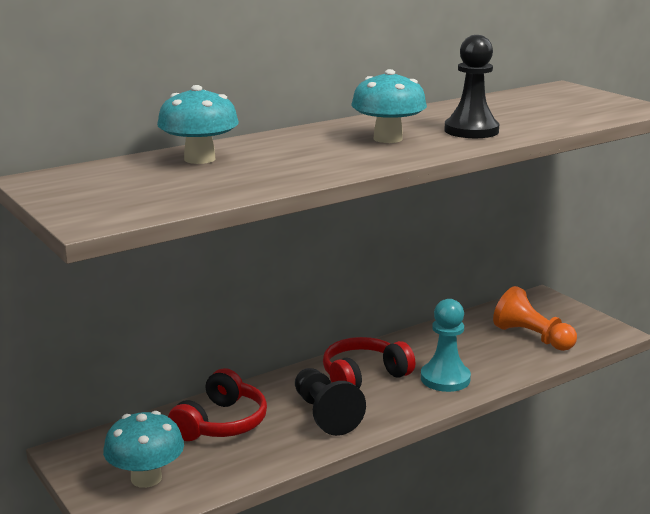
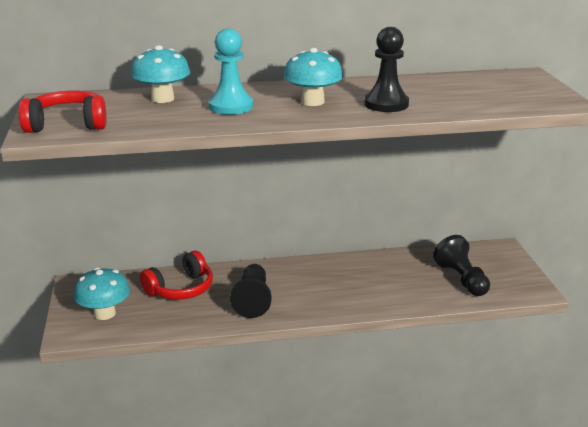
camera: 25 degrees right, 5 degrees up
(363, 376) = (304, 279): red headphones -> red headphones (67, 124)
(445, 379) = (362, 295): turquoise pawn -> turquoise pawn (231, 106)
(532, 337) = (461, 279): orange pawn -> black pawn

